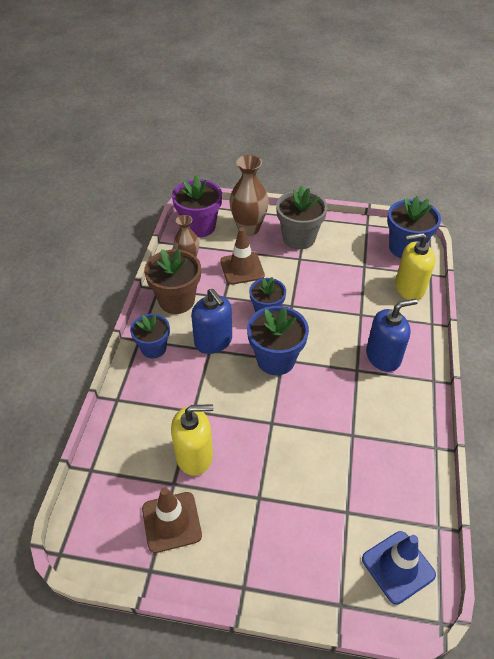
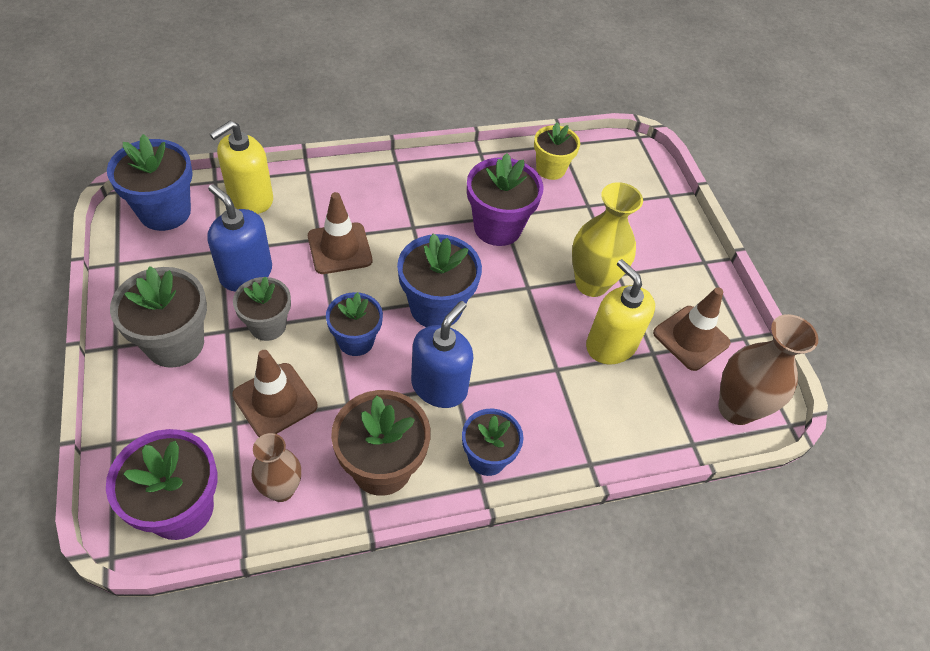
camera: 120 degrees left, 5 degrees up
(248, 228) = (167, 424): brown vase -> brown vase (736, 409)
(257, 470) = (591, 283): none -> yellow vase
(295, 275) = (268, 326): none -> grey flower pot
(340, 426) = (497, 227): none -> purple flower pot
(348, 322) = (339, 248): none -> brown traffic cone
(383, 357) = (382, 207): blue soap dispenser -> blue soap dispenser (246, 273)
(398, 567) = (613, 165): blue traffic cone -> none
(403, 500) = (550, 169): none -> yellow flower pot
(409, 288) = (250, 198): yellow soap dispenser -> yellow soap dispenser turned 75 degrees clockwise

